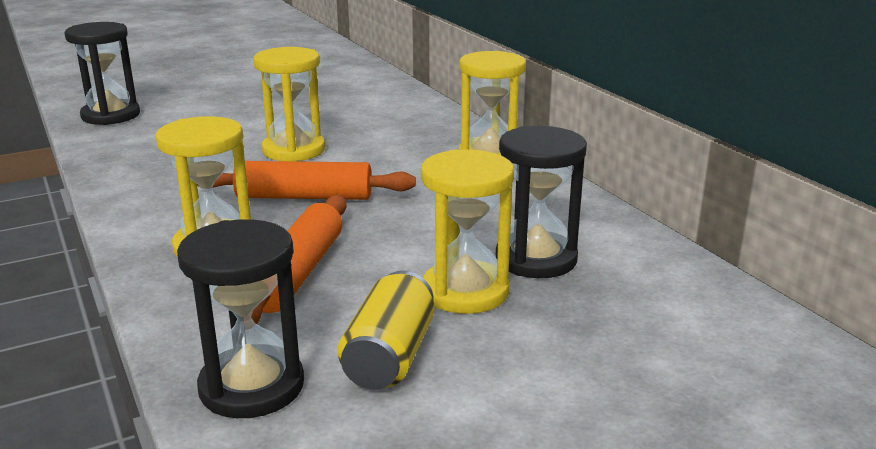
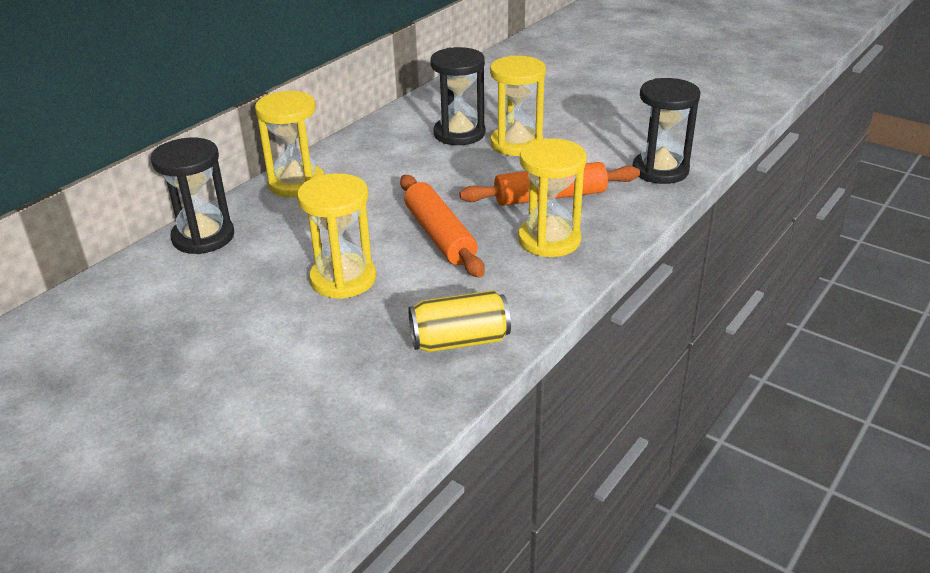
camera: 115 degrees left, 10 degrees up
(111, 115) = (308, 474): black hourglass -> black hourglass (203, 237)
(389, 357) = (597, 146): yellow can -> yellow can (460, 341)

